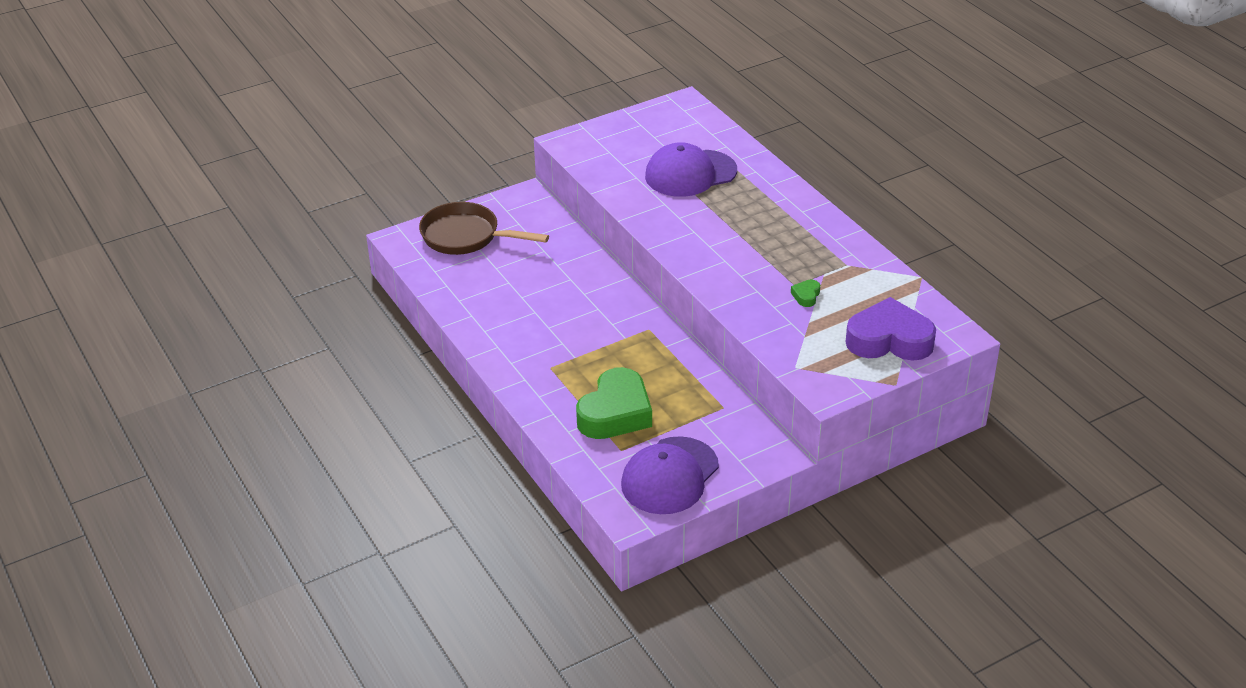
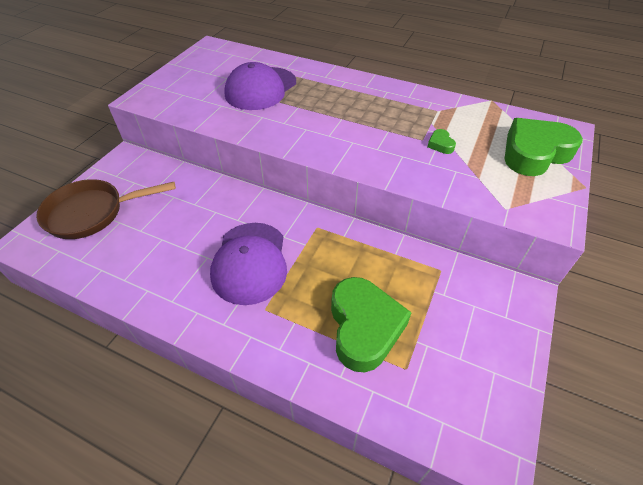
camera: 35 degrees left, 10 degrees up
(670, 476) = (474, 373): purple cap -> purple cap (250, 262)
(889, 340) = (534, 153): purple heart -> green heart

